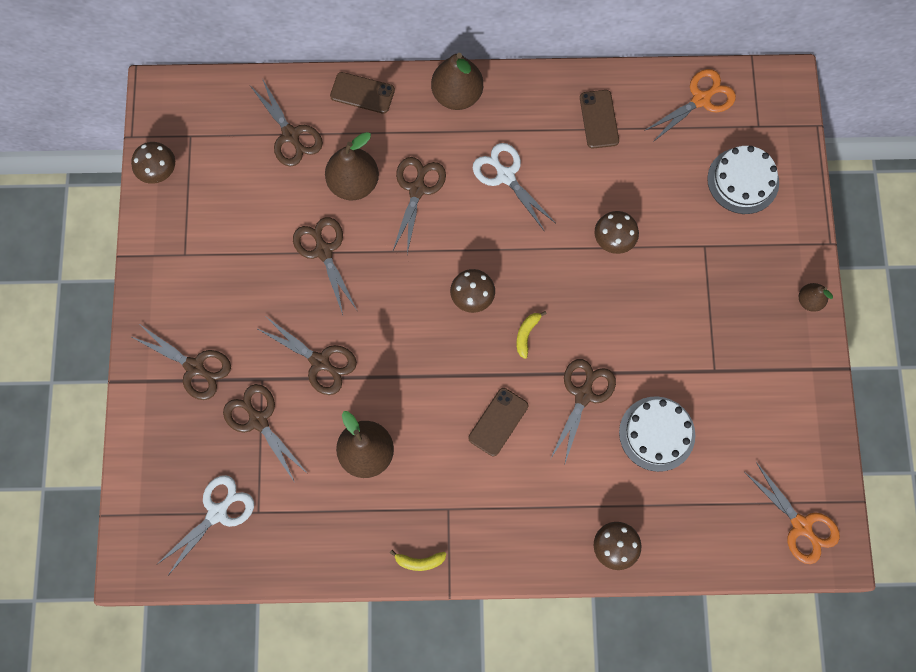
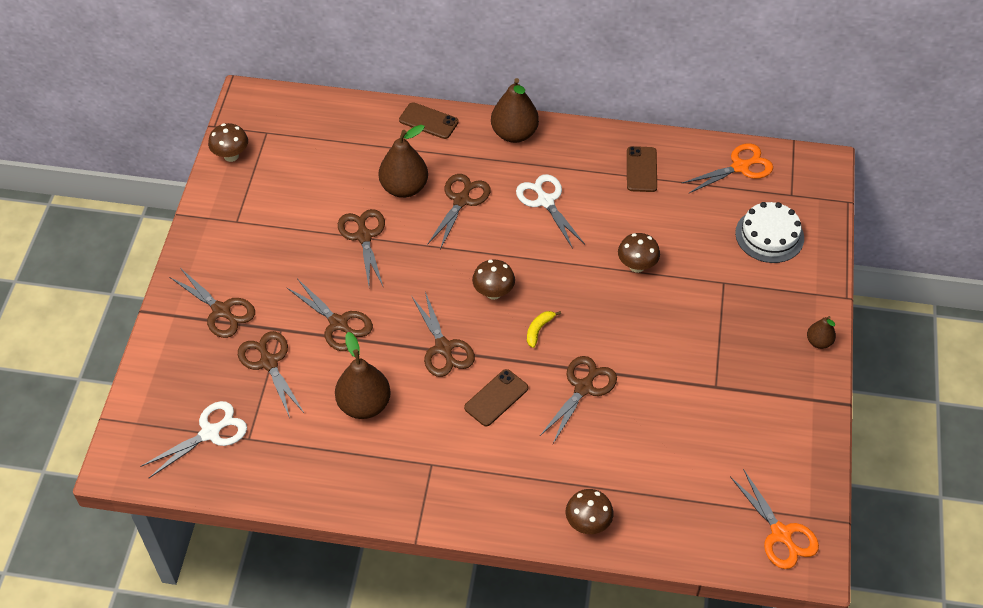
camera: 10 degrees right, 20 degrees down
(291, 135) = (356, 144): brown scissors -> brown scissors (444, 348)
(419, 561) = (393, 505): yellow banana -> none
(657, 433) = (649, 431): white cake -> none

